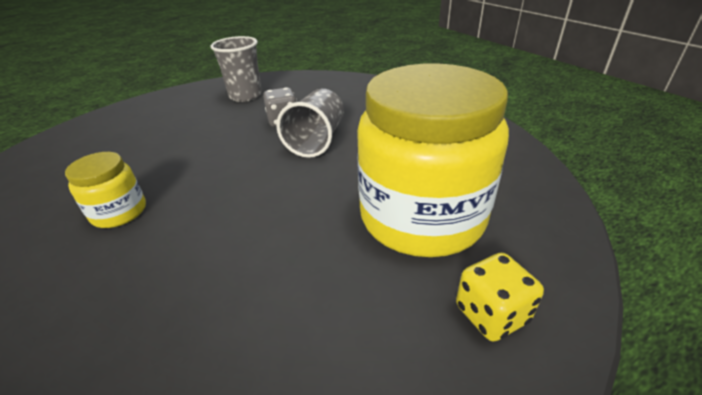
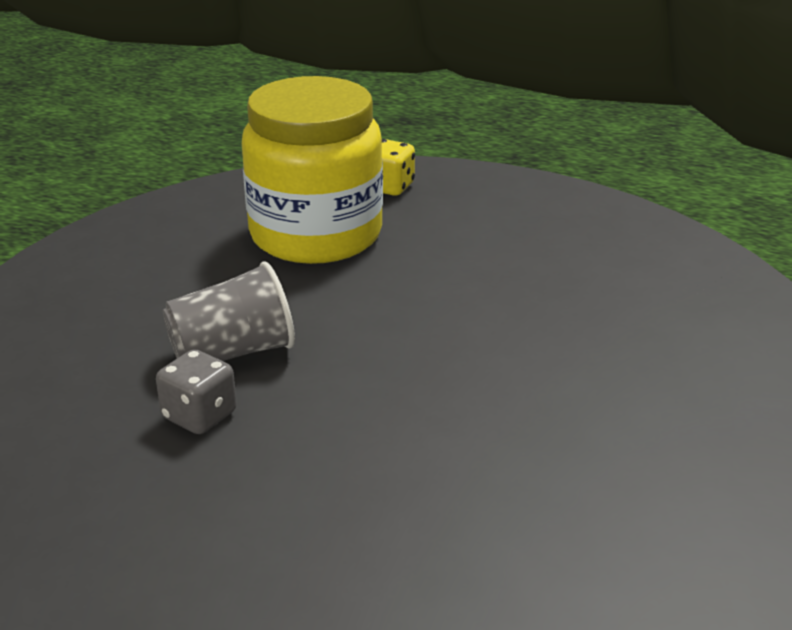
camera: 130 degrees left, 5 degrees down
(119, 212) = (539, 409): yellow jar -> none
(245, 96) = (125, 534): grey cup -> none

